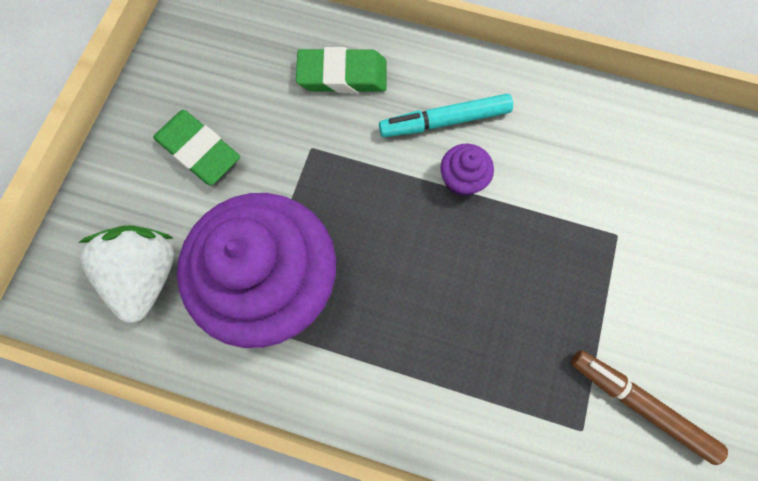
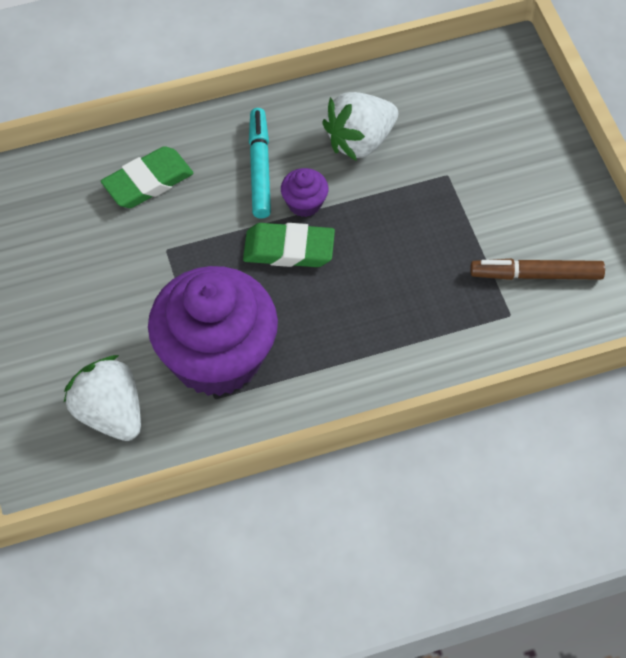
camera: 35 degrees left, 15 degrees down
(199, 150) = (73, 305): green eraser -> green eraser (289, 249)
(445, 121) = (259, 169): turquoise marker -> turquoise marker turned 135 degrees clockwise
(555, 149) = (360, 141): none -> white strawberry

